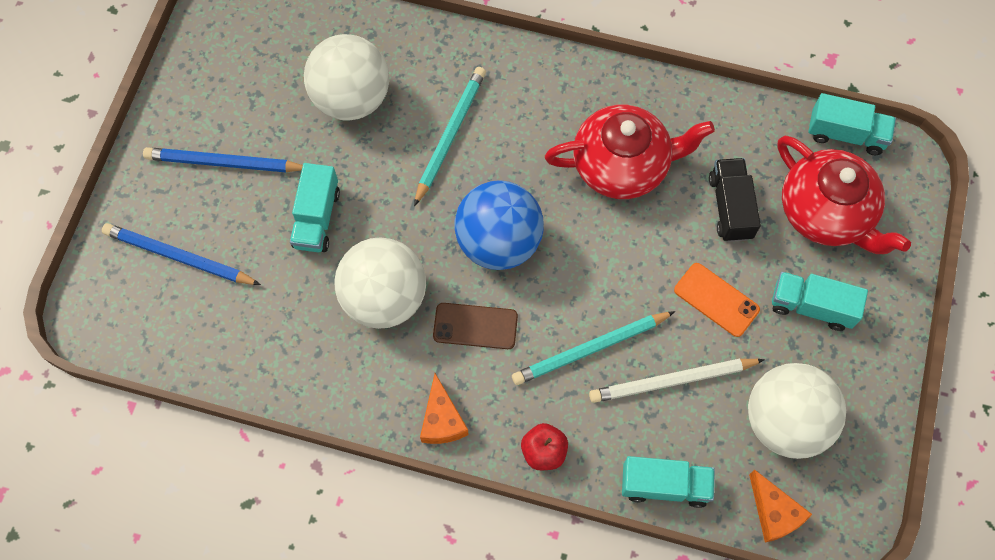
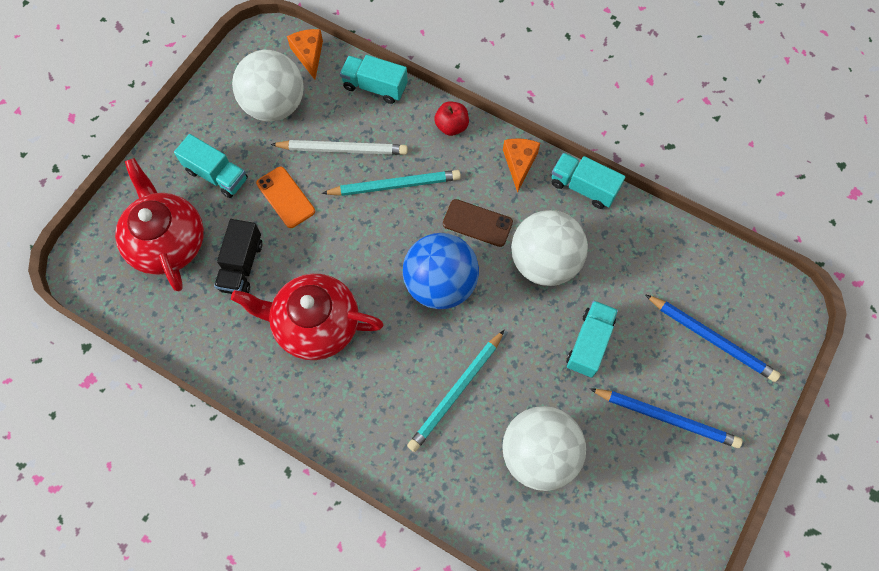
camera: 165 degrees left, 0 degrees up
(845, 134) = (115, 303): turquoise truck -> turquoise truck (583, 187)

